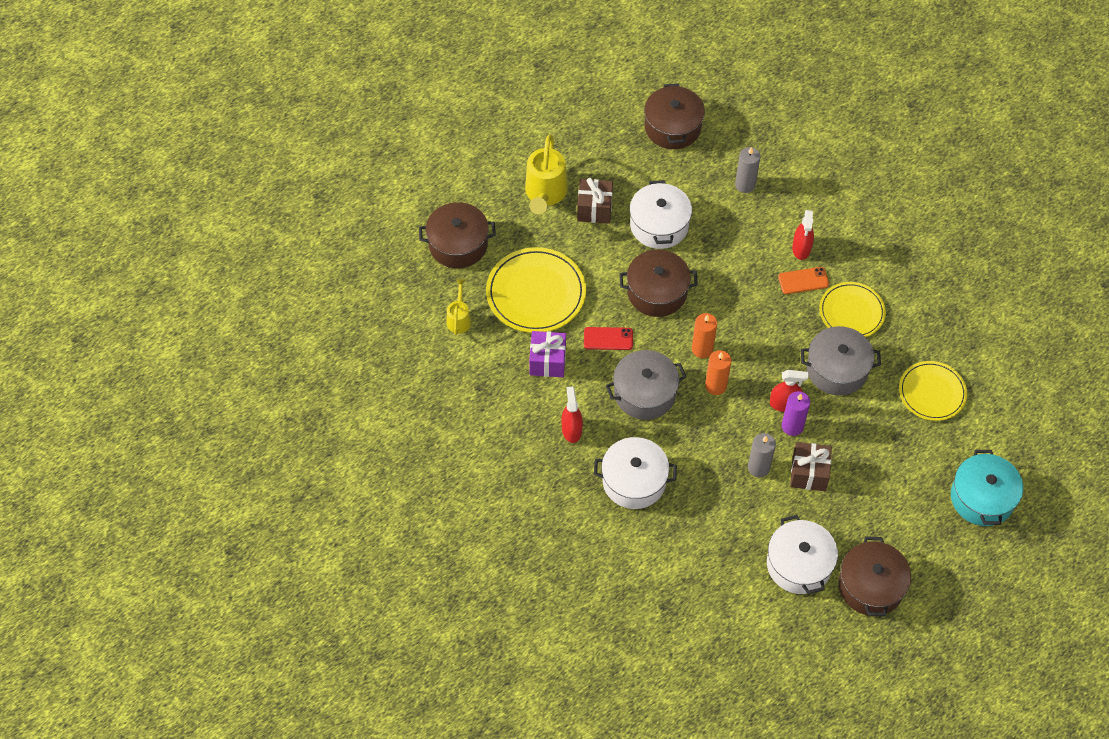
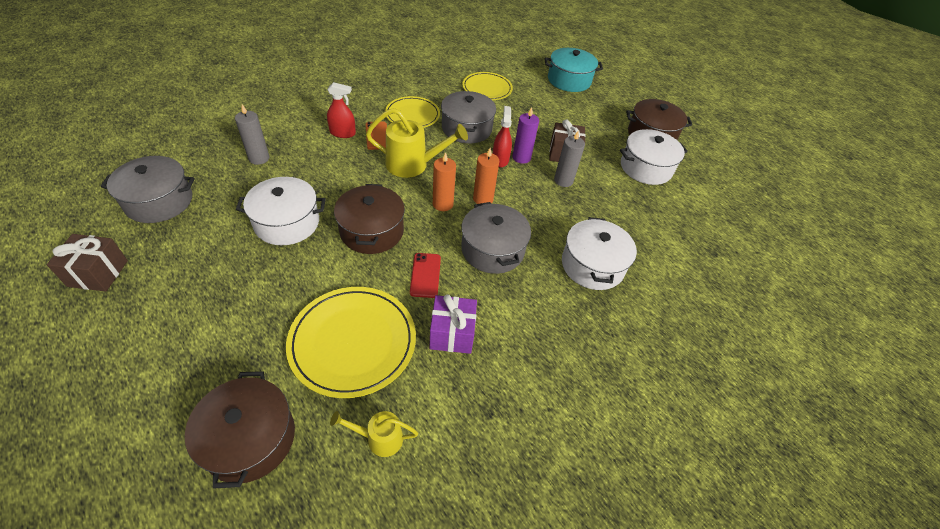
camera: 95 degrees left, 10 degrees down
(545, 194) = (202, 325): yellow watering can -> yellow watering can (413, 165)
(571, 430) = (540, 314): red spray bottle -> none
(594, 209) = (245, 276): brown gift -> brown gift (98, 273)
(672, 127) = (159, 201): brown pot -> grey pot

